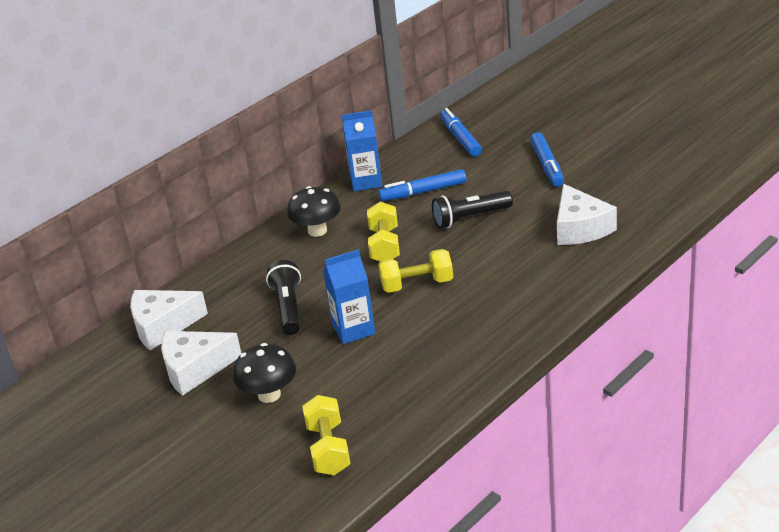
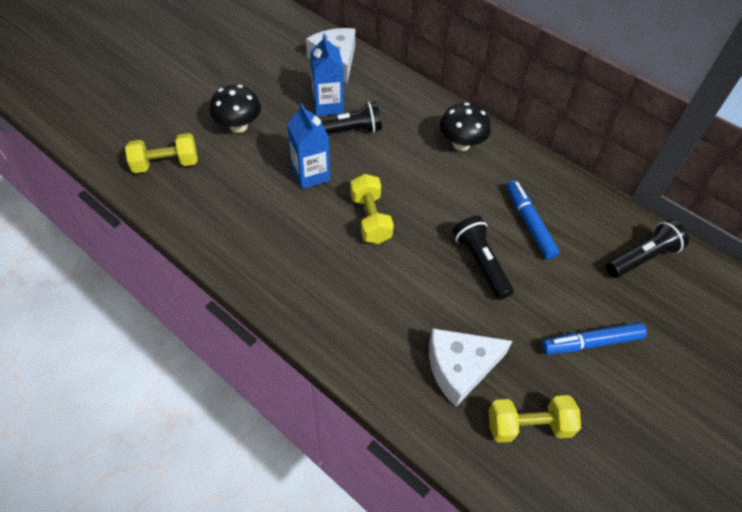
camera: 80 degrees right, 20 degrees up
(195, 369) = (279, 82): white cheese -> none
(366, 181) = (546, 177): blue carton -> blue carton (328, 105)
(384, 245) = (435, 193): yellow dumbbell -> yellow dumbbell (528, 425)
(460, 138) = (642, 257): blue marker -> black flashlight

